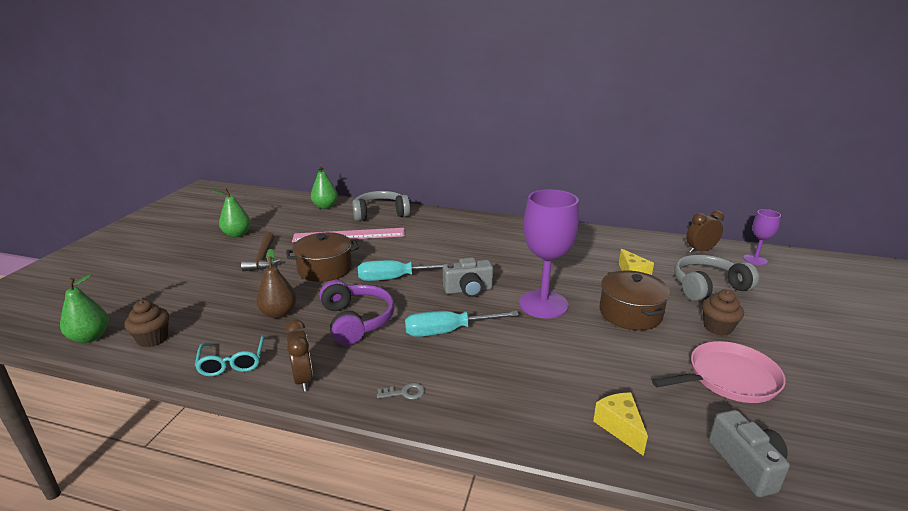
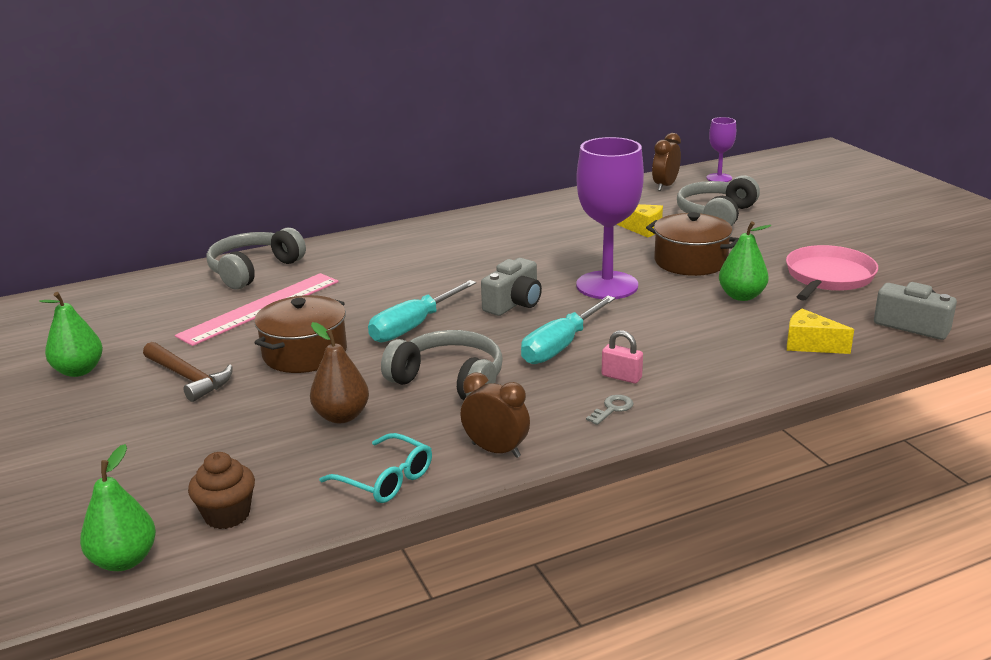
camera: 40 degrees left, 0 degrees up
(325, 206) = (149, 290): green pear -> green pear (741, 296)
(356, 321) = (449, 381): purple headphones -> grey headphones
(447, 373) = (621, 377): none -> pink padlock
(717, 327) = (769, 244): brown cupcake -> none

